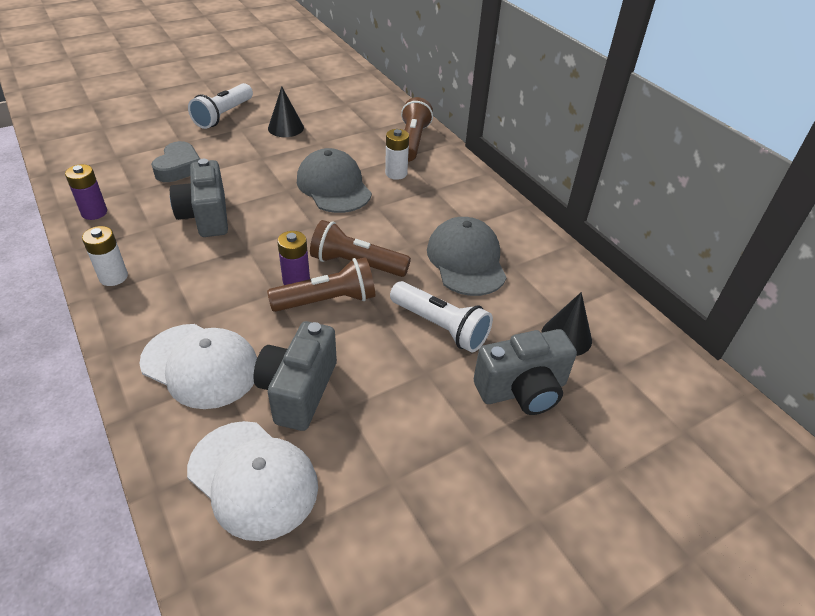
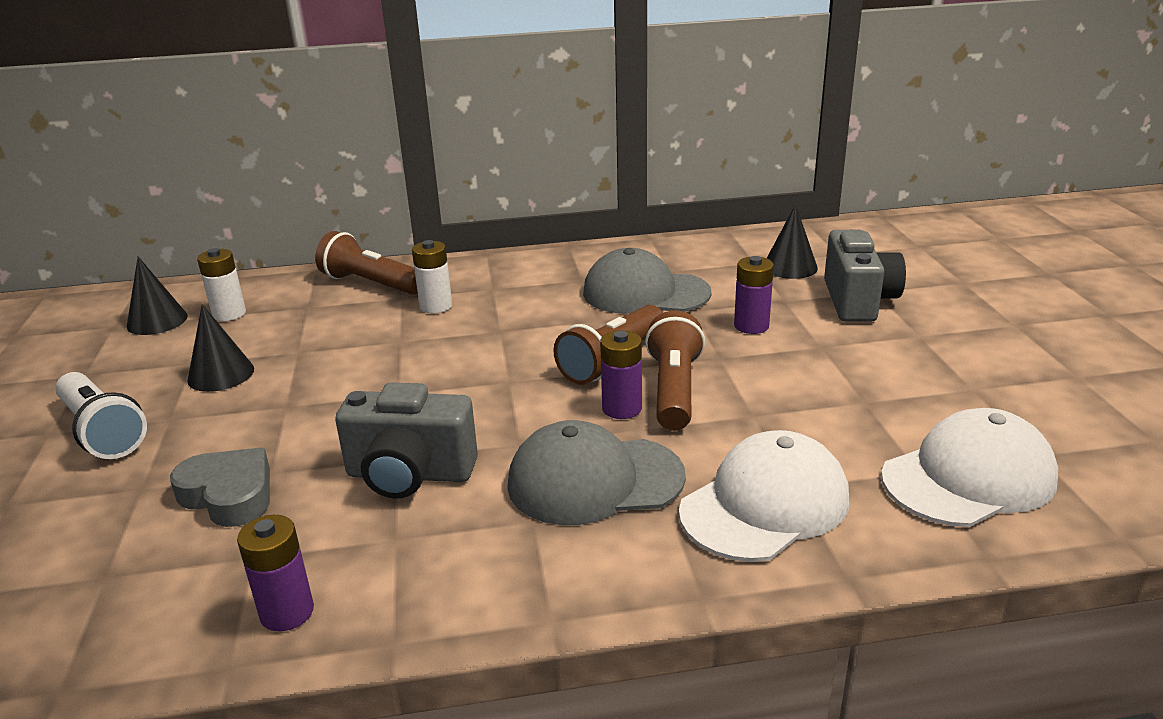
camera: 65 degrees left, 15 degrees down
(113, 277) = (513, 589): white battery -> white battery (229, 314)
(298, 390) = (831, 430): grey camera -> none
(333, 90) = (157, 321): none -> black cone
(334, 186) = (425, 354): grey cap -> grey cap (594, 480)
(440, 326) = (751, 326): white flashlight -> purple battery

